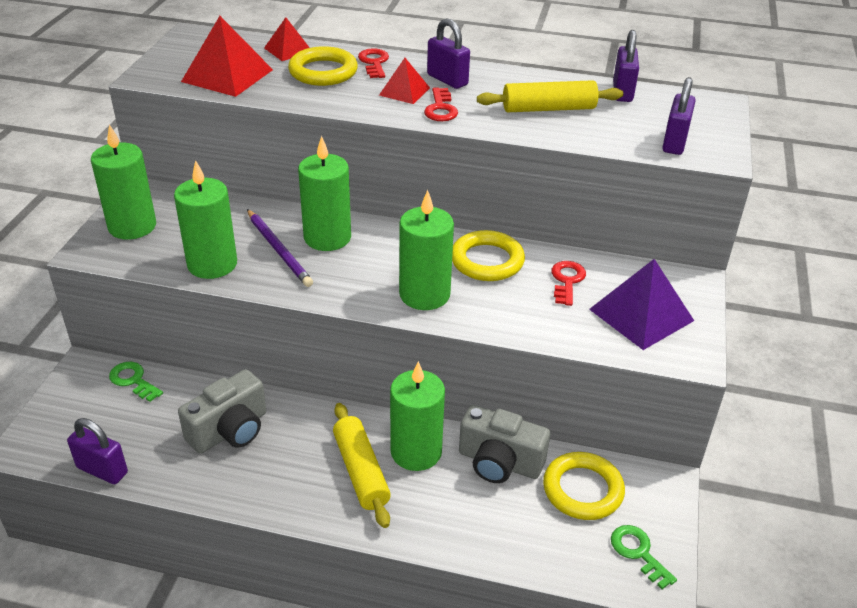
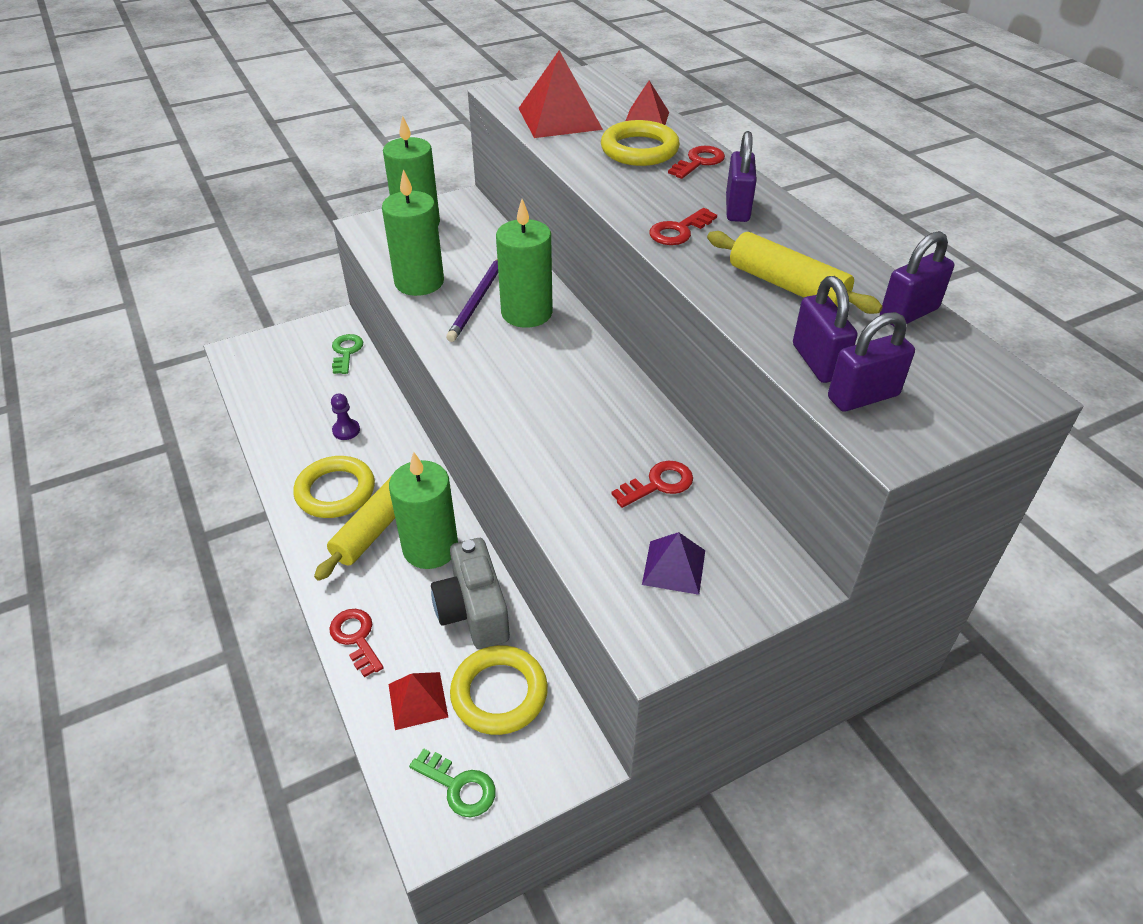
camera: 50 degrees right, 5 degrees up
(102, 470) = (248, 398): purple padlock -> purple padlock (817, 362)
(230, 430) = (346, 430): grey camera -> purple pawn
(404, 91) = (676, 199): red pyramid -> red pyramid (417, 700)
(424, 294) = (520, 407): green candle -> none
(458, 540) = (356, 638): none -> red key
(487, 261) = (618, 416): yellow ring -> yellow ring (335, 491)
(638, 552) = (459, 786): green key -> green key turned 105 degrees clockwise
(641, 315) = (674, 567): purple pyramid -> purple pyramid, size x0.58

